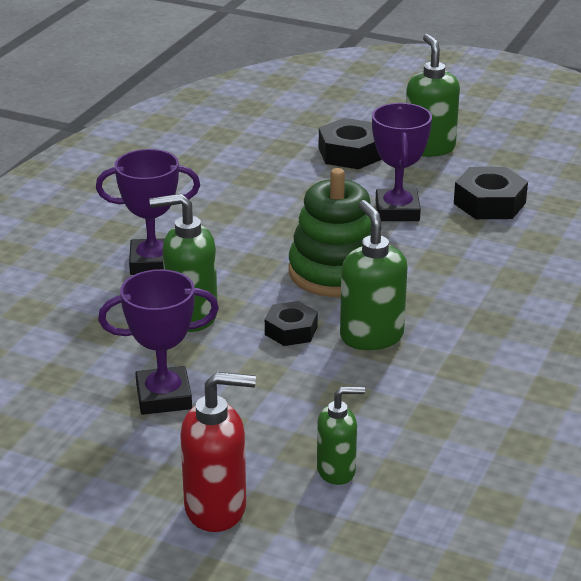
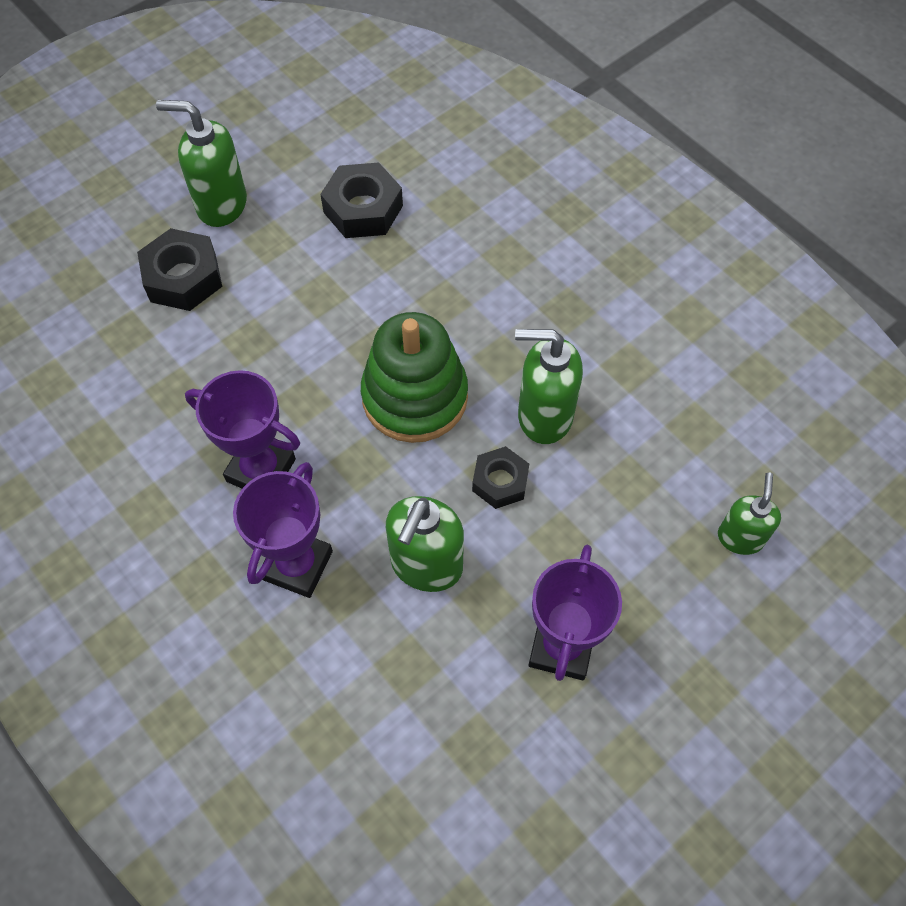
camera: 65 degrees left, 30 degrees up
(216, 508) = (758, 664): red soap dispenser -> none
(397, 211) = (330, 291): purple trophy -> purple trophy (261, 470)

